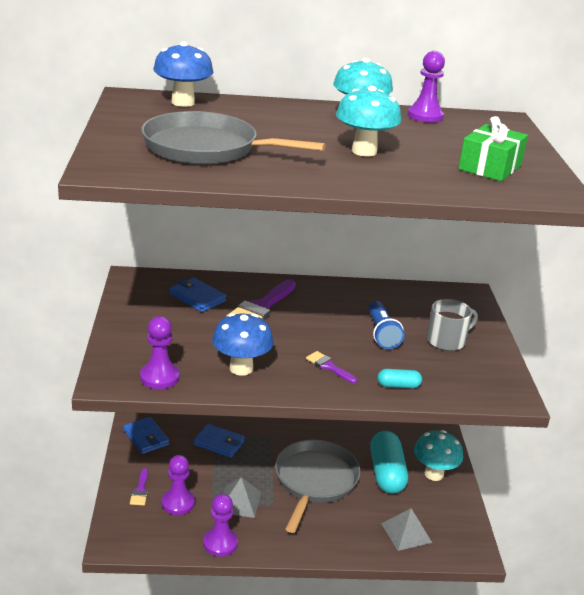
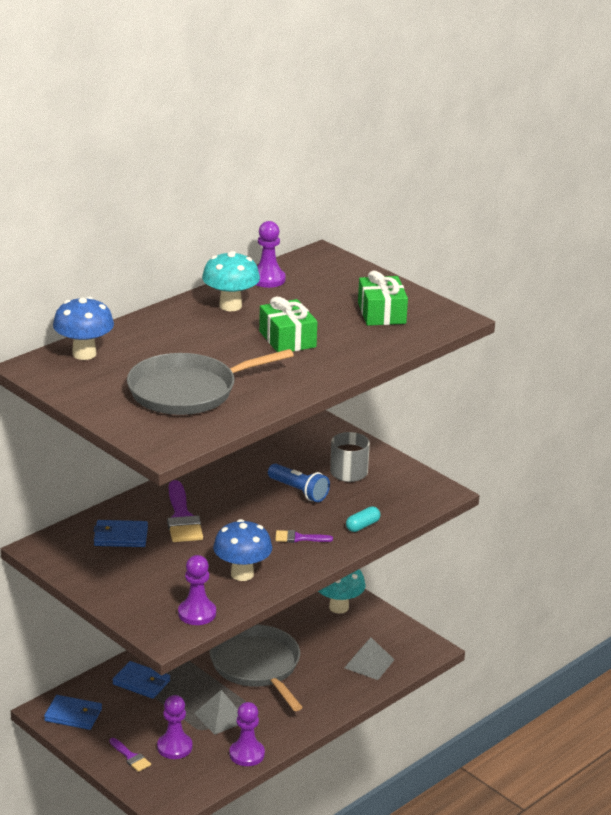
camera: 40 degrees left, 0 degrees up
(219, 443) = (141, 682): blue wallet -> blue wallet turned 45 degrees clockwise
(364, 151) = (287, 339): turquoise mushroom -> green gift
(386, 473) = (303, 627): turquoise capsule -> none

